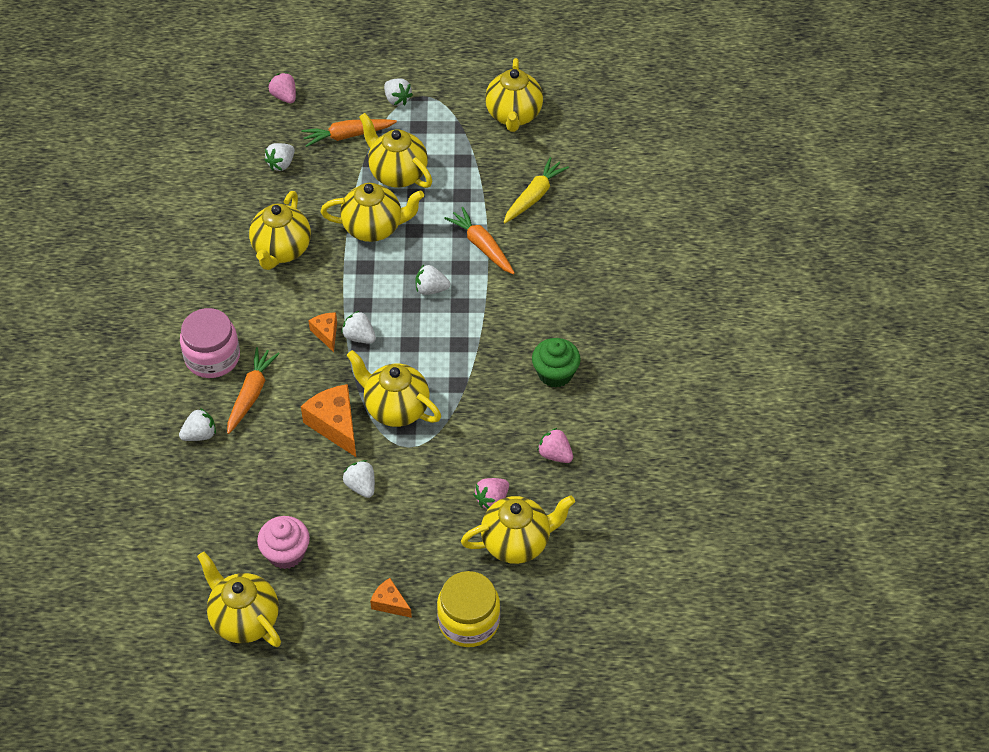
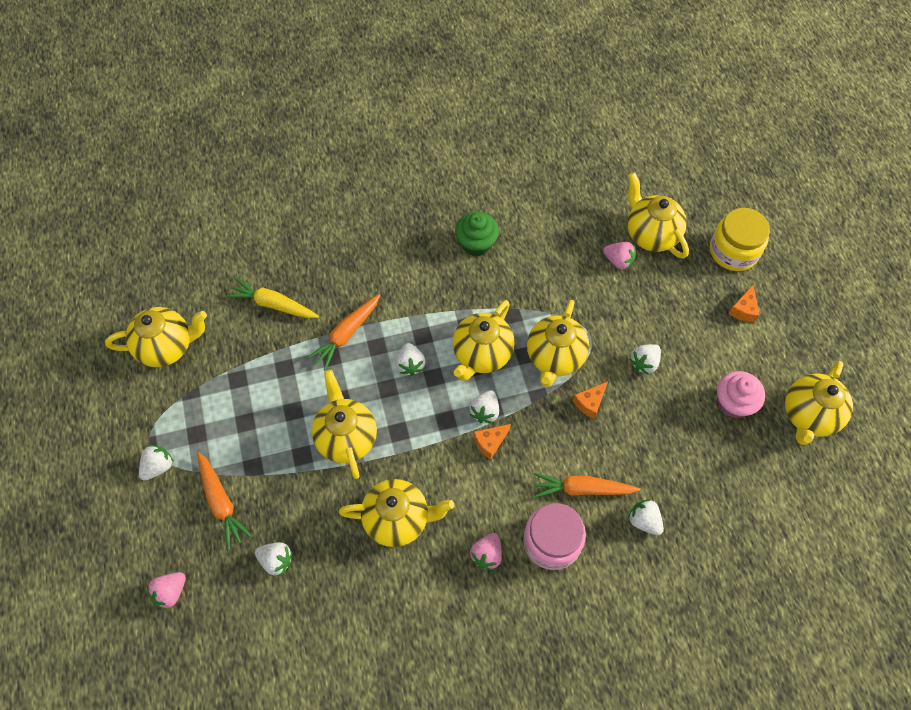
camera: 105 degrees left, 10 degrees up
(335, 425) = (590, 403): orange cheese -> orange cheese, size x0.57
(397, 174) = (268, 436): yellow teapot -> yellow teapot (481, 354)
(555, 454) = (558, 226): pink strawberry -> pink strawberry (486, 555)

